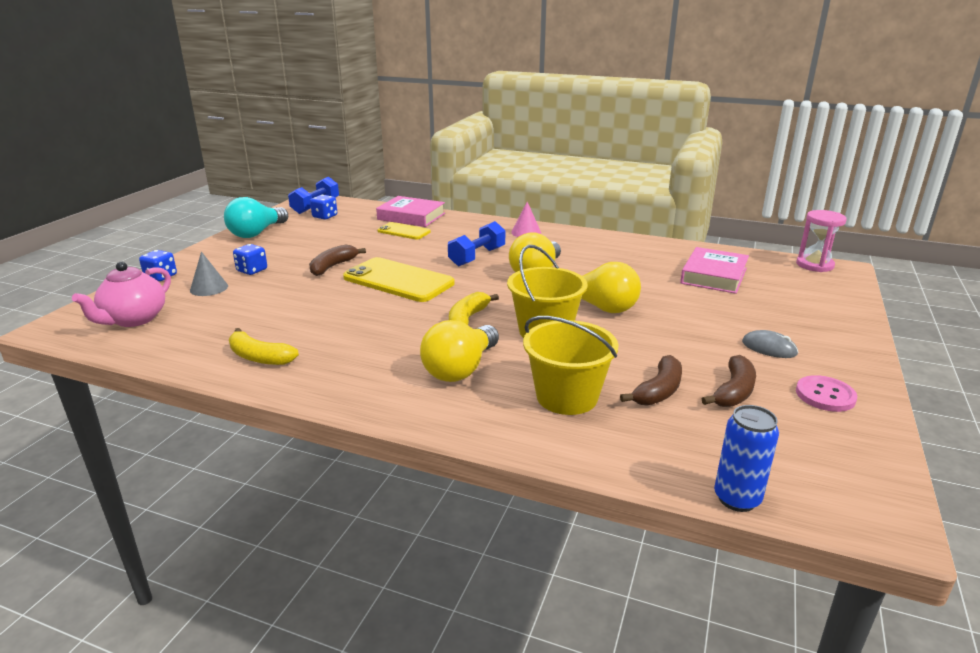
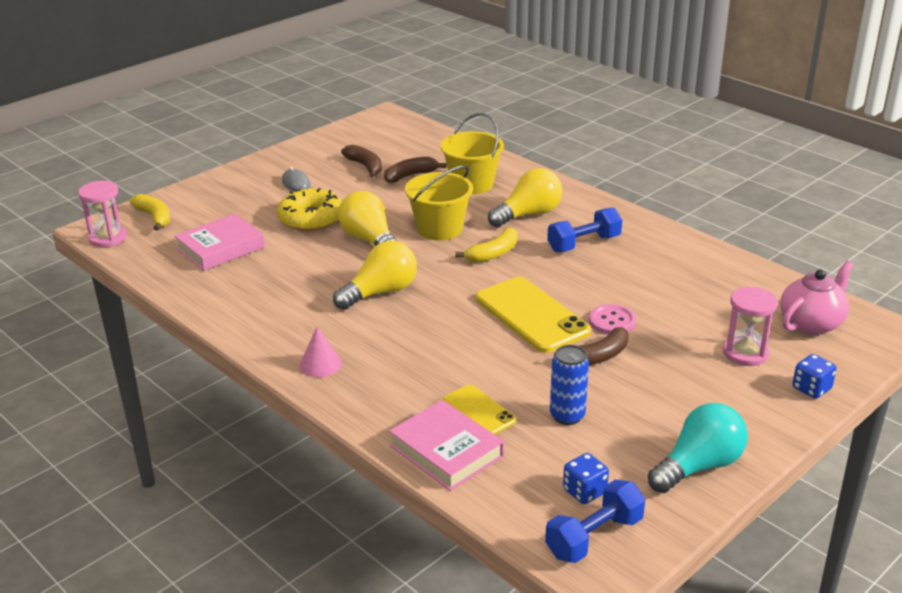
camera: 155 degrees left, 5 degrees up
(209, 288) = (745, 353): grey cone -> pink hourglass
(252, 270) = (698, 373): blue dice -> none
(259, 357) = (682, 256): yellow banana -> yellow banana (154, 217)
(477, 257) = (421, 332): blue dumbbell -> blue dumbbell (584, 244)
(684, 314) = (311, 219): none -> yellow donut
(734, 391) = (365, 166): brown banana -> brown banana turned 90 degrees clockwise
(737, 499) = (438, 131): blue can -> blue can (567, 416)
(825, 395) = (316, 154): pink button -> pink button (612, 321)

